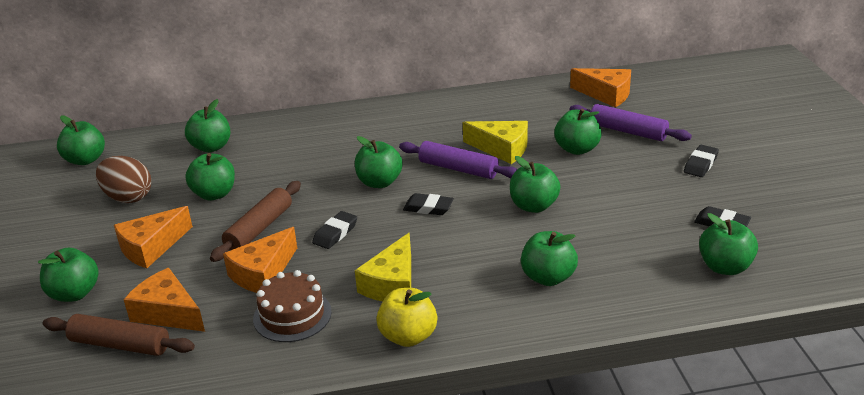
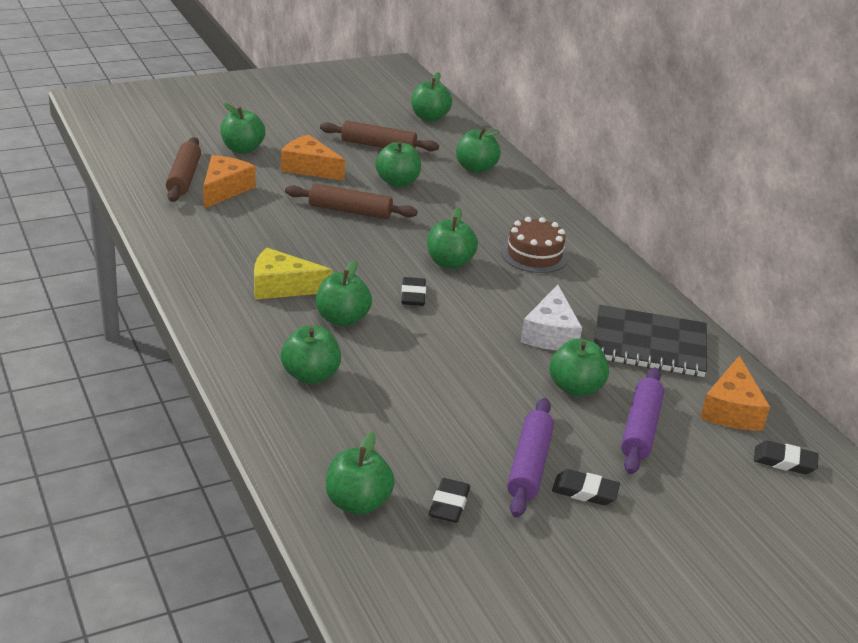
camera: 70 degrees right, 0 degrees up
(128, 197) = (378, 146): brown egg -> brown rolling pin
(263, 273) = (284, 222): orange cheese -> none
(292, 315) = (229, 243): brown cake -> brown cake (534, 255)
(335, 233) = (353, 249): black eraser -> black eraser (784, 461)
(408, 336) = (208, 302): yellow apple -> none
(458, 169) = (495, 307): purple rolling pin -> purple rolling pin (529, 465)
(502, 149) = (550, 334): yellow cheese -> white cheese
(523, 110) = (649, 344): none -> black notebook
(533, 206) = (439, 361): green apple -> green apple (342, 319)

